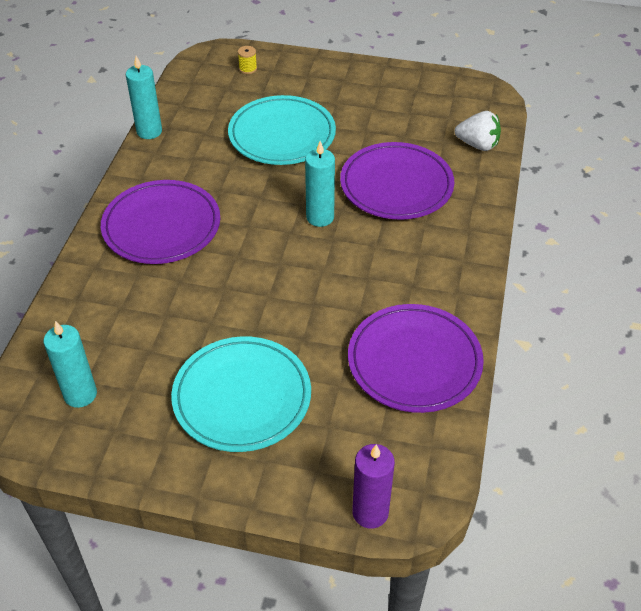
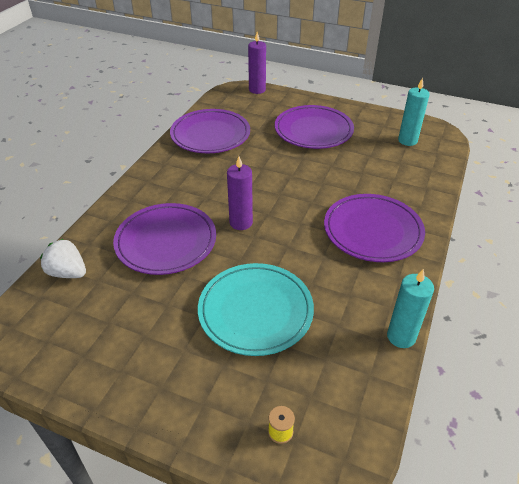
camera: 170 degrees left, 5 degrees down
(242, 397) = (313, 130): turquoise plate -> purple plate
(320, 217) = (241, 222): turquoise candle -> purple candle

